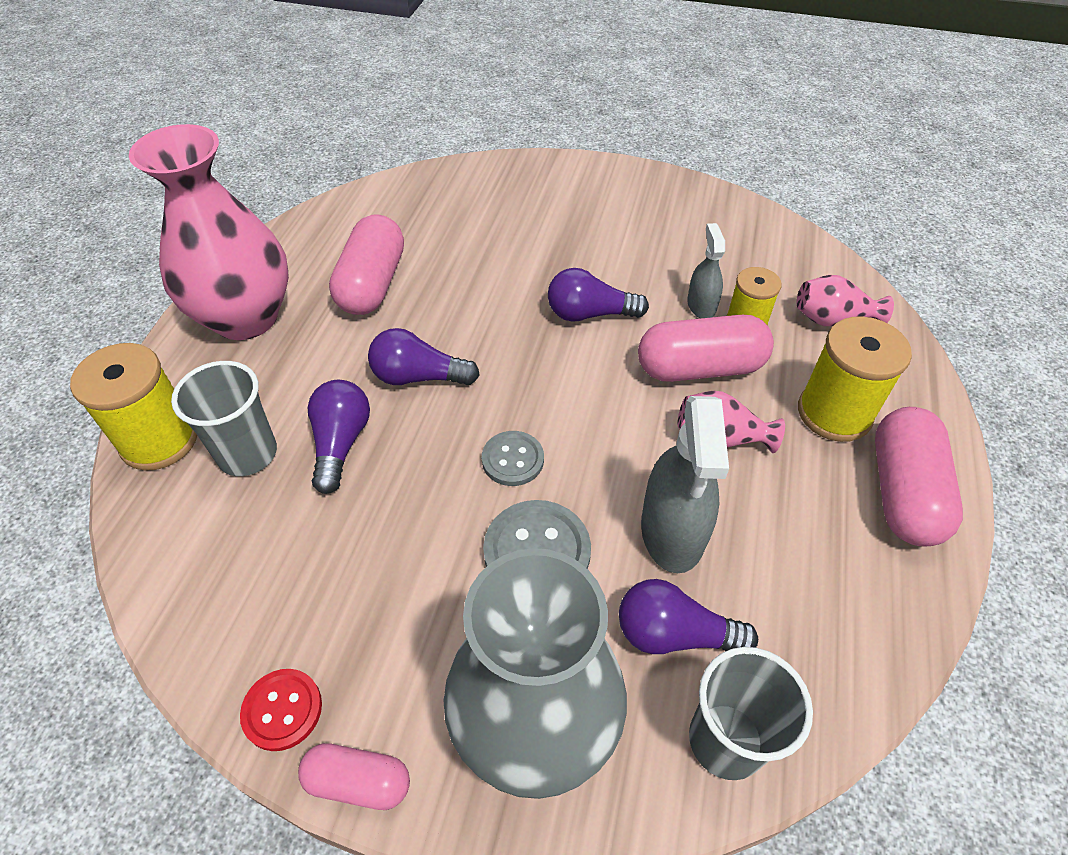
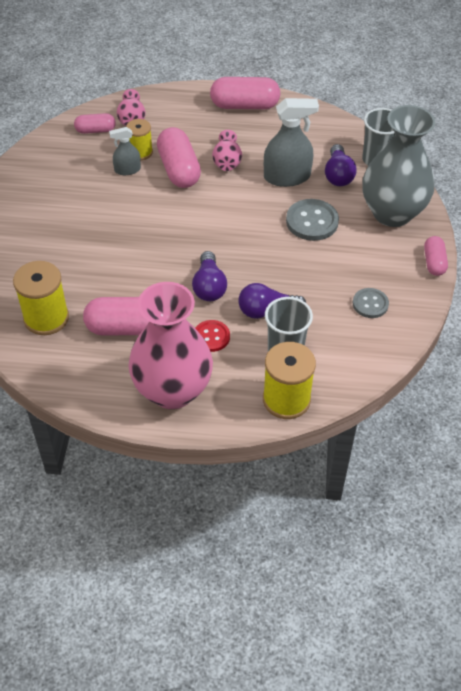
camera: 100 degrees left, 0 degrees up
(282, 710) = (416, 294): red button -> red button (211, 337)
(512, 460) = (260, 237): grey button -> grey button (370, 304)
(589, 314) = (142, 216): purple light bulb -> none
(800, 275) = (95, 130): none -> pink capsule
(834, 413) = (201, 123): yellow spool -> yellow spool (46, 318)

